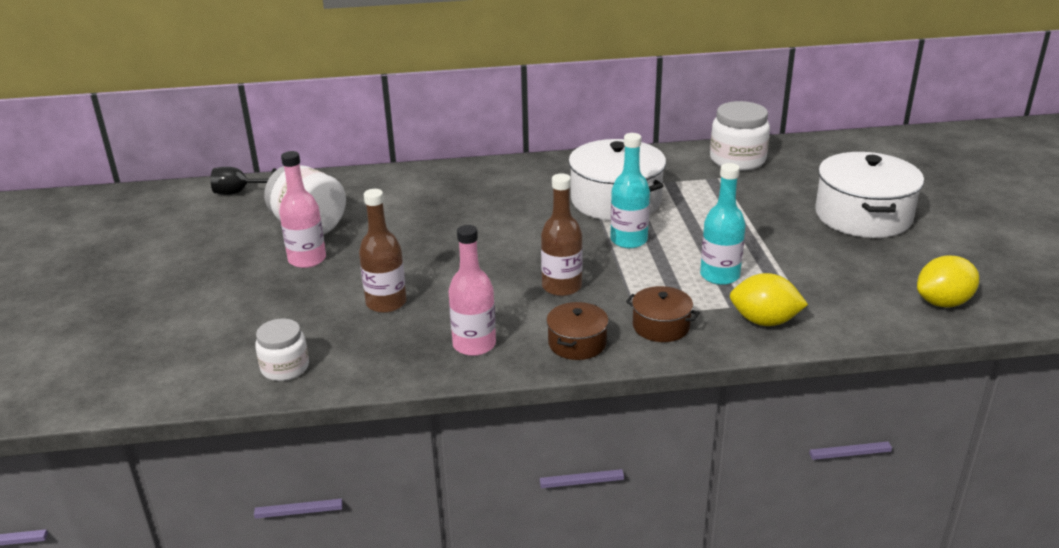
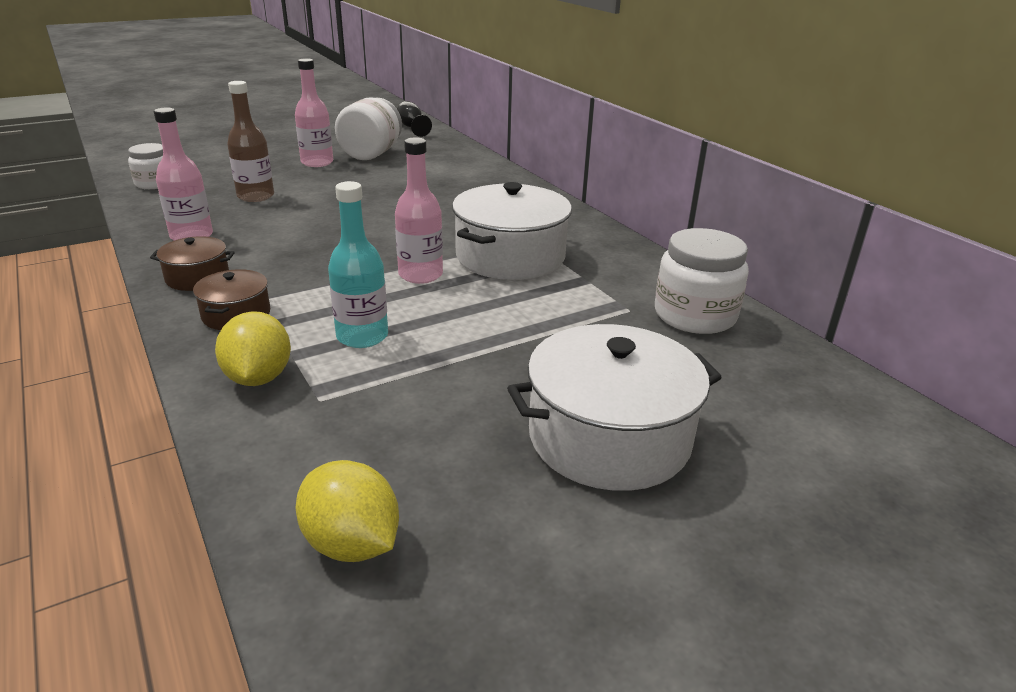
camera: 65 degrees right, 0 degrees up
(561, 287) = (305, 256): brown bottle -> none
(629, 240) = (420, 275): turquoise bottle -> pink bottle

